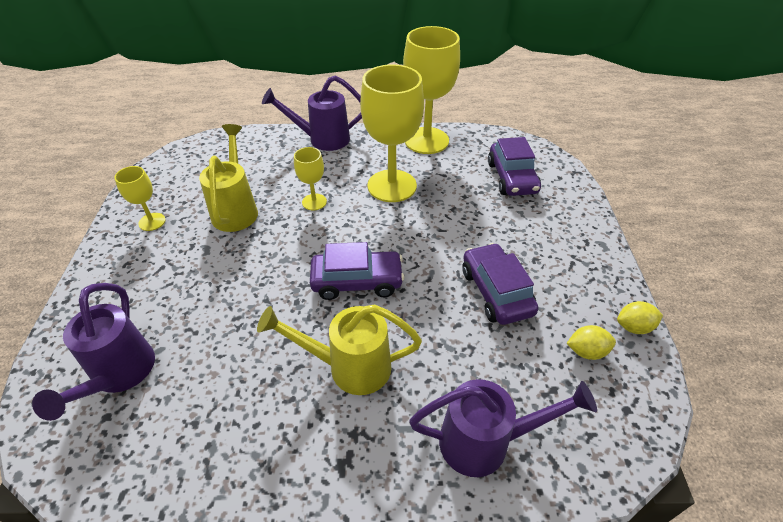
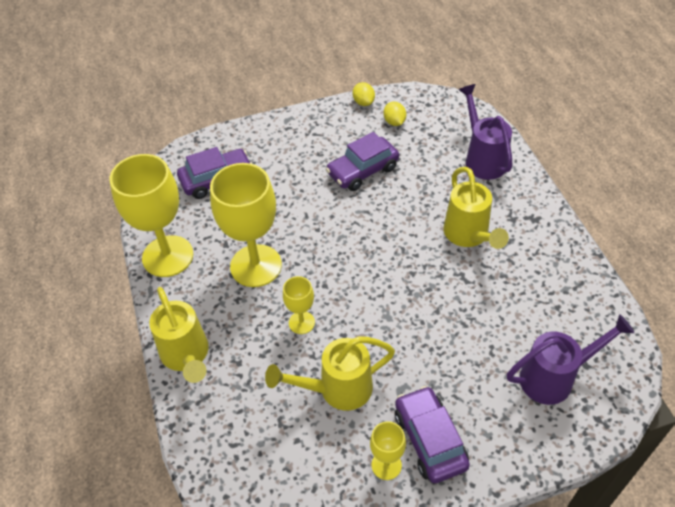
camera: 105 degrees left, 5 degrees up
(322, 139) = (187, 356): purple watering can -> yellow watering can
(357, 281) = (389, 255): purple car -> purple car (429, 440)

